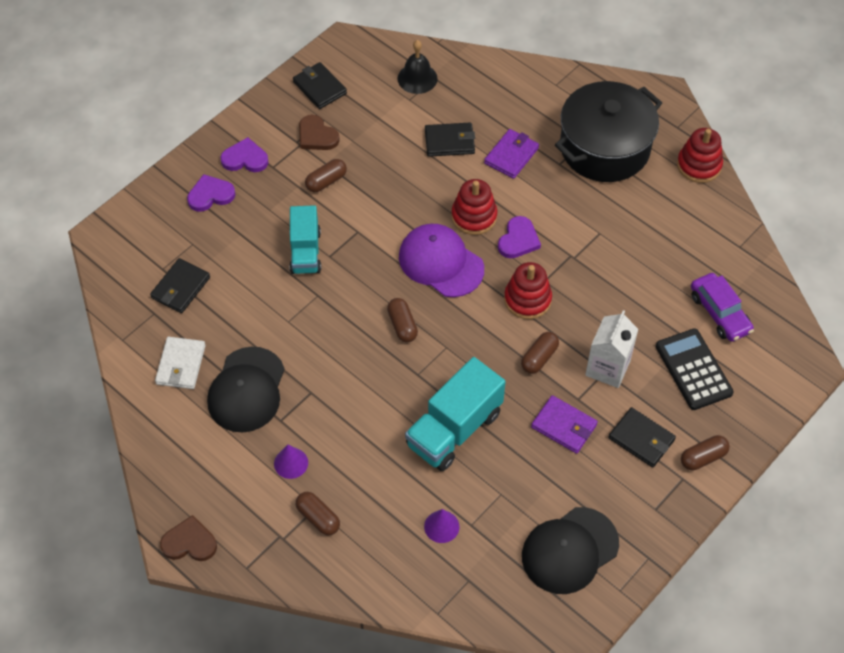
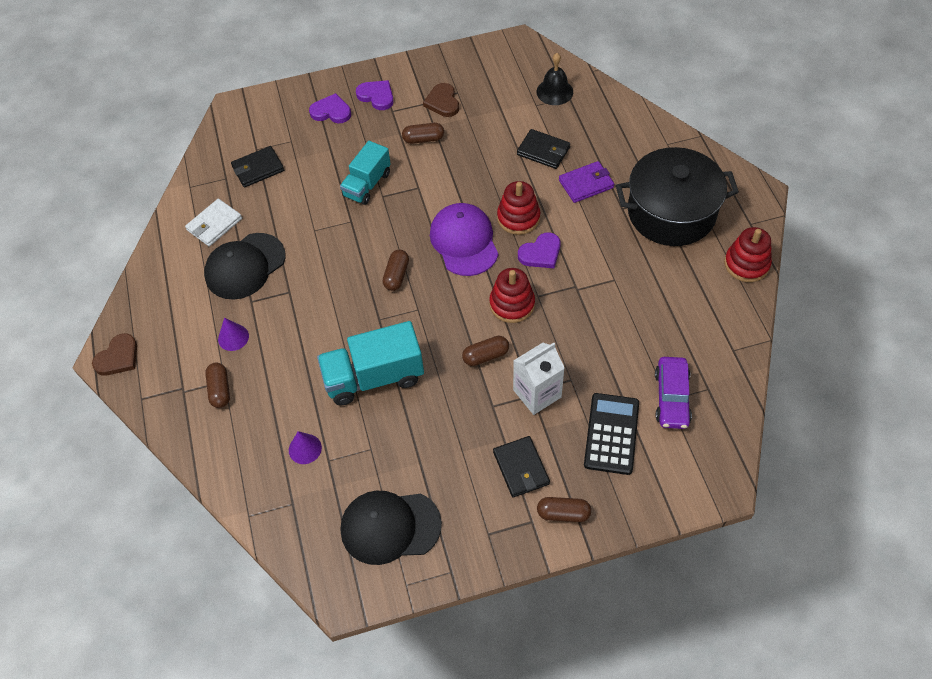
camera: 35 degrees right, 0 degrees up
(189, 542) = (118, 357): brown heart -> brown heart turned 90 degrees clockwise
(319, 87) = (472, 67): black wallet -> none
(564, 426) = (463, 422): purple wallet -> none

